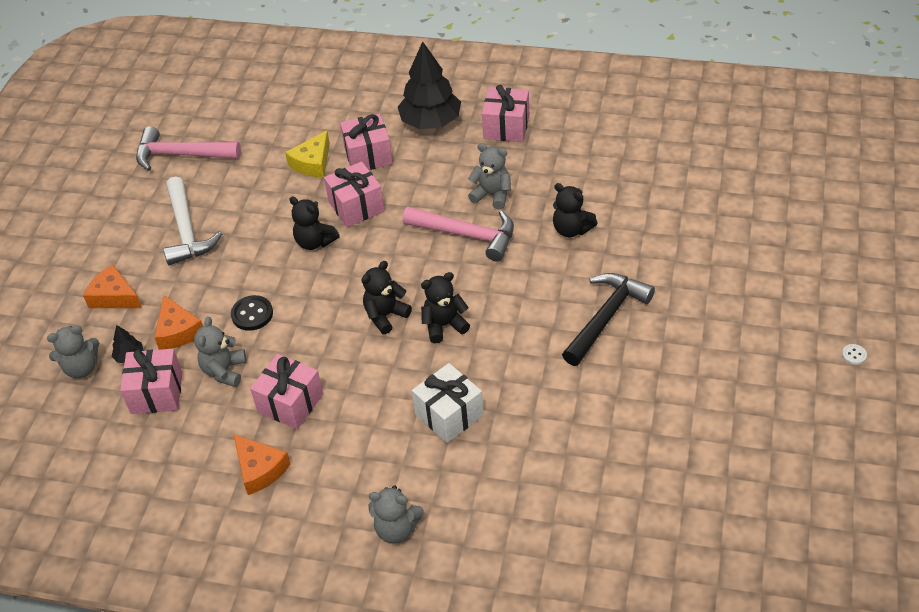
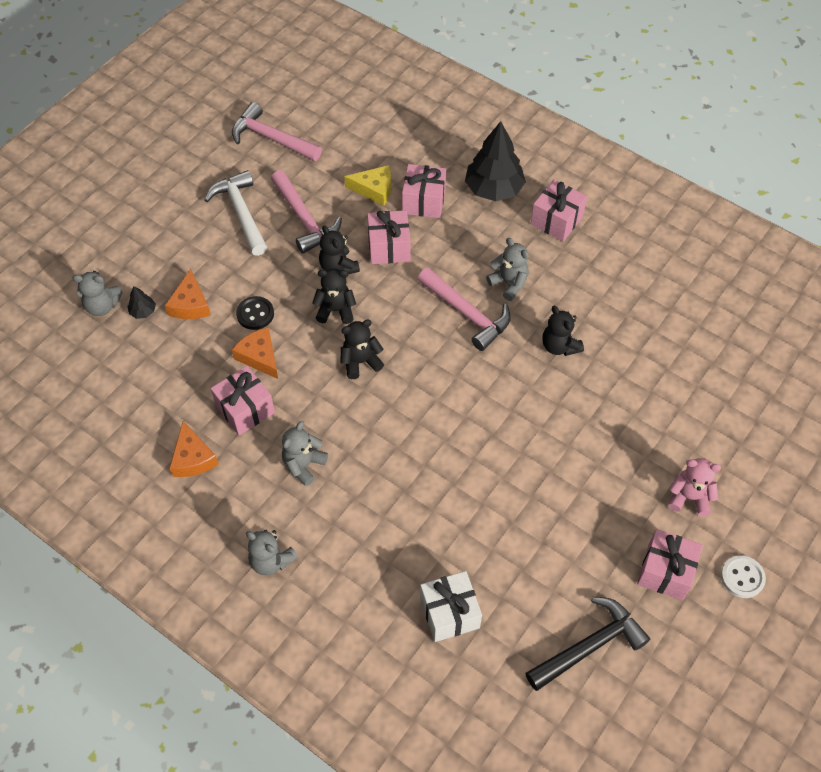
camera: 20 degrees right, 10 degrees up
(114, 296) = (157, 251): orange cheese -> orange cheese (259, 357)
(157, 393) = (148, 354): pink gift -> pink gift (665, 572)
(186, 230) = (241, 213): white hammer -> white hammer turned 150 degrees clockwise
(224, 371) = (208, 357): grey teddy bear -> grey teddy bear (304, 465)
(255, 213) = (304, 219): none -> pink hammer
(312, 163) = (374, 189): yellow cheese -> yellow cheese turned 135 degrees counterclockwise
(444, 325) = (403, 392): black teddy bear -> black teddy bear (335, 310)
(449, 414) = (365, 477): white gift -> white gift (449, 613)
(606, 318) = (543, 444): black hammer -> black hammer (589, 646)
(766, 308) = (689, 497): none -> pink teddy bear
(854, 355) = (742, 577): white button -> white button, size x1.86

